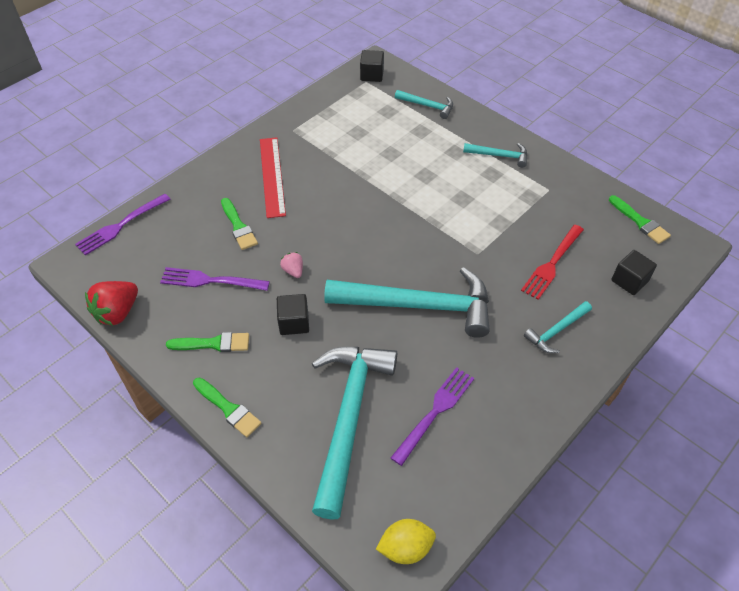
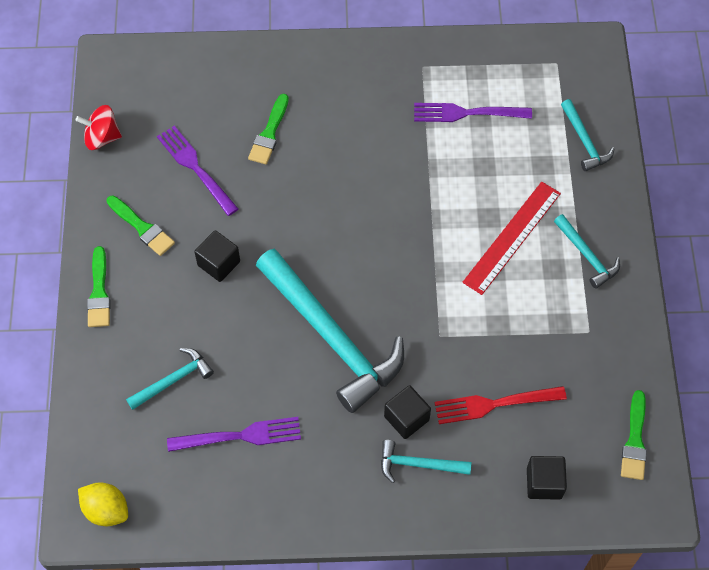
camera: 45 degrees right, 10 degrees up
(117, 312) = (102, 138): red strawberry -> red spinning top
(121, 225) = (179, 54): purple fork -> purple fork (467, 113)
(272, 176) = (351, 104): red ruler -> red ruler (512, 237)
(293, 271) = (268, 215): pink strawberry -> none
(349, 418) = (173, 380): turquoise hammer -> turquoise hammer, size x0.46
(372, 75) = (572, 59): black cube -> black cube (406, 418)

